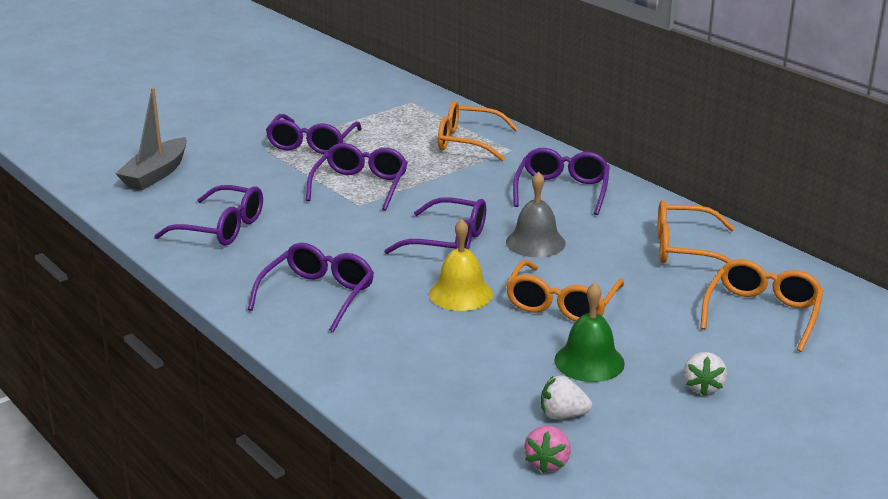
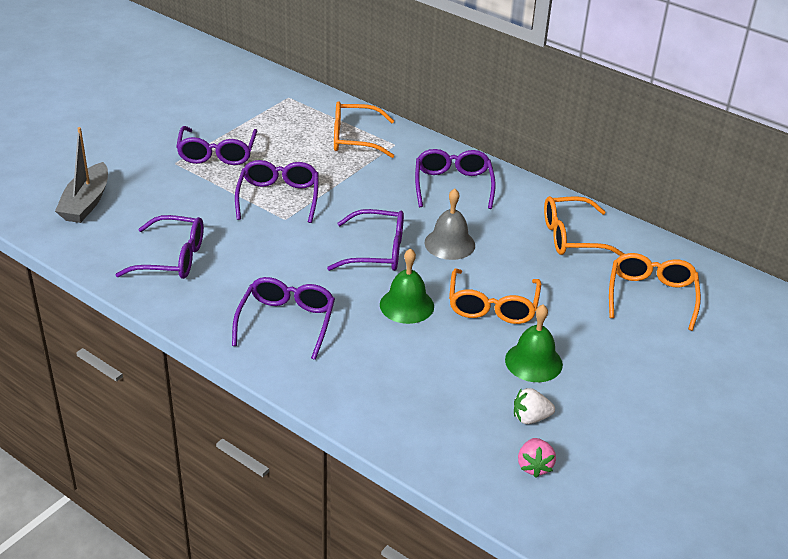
camera: 15 degrees left, 10 degrees up
(461, 293) = (406, 305): yellow bell -> green bell
(702, 387) = (628, 375): white strawberry -> none

